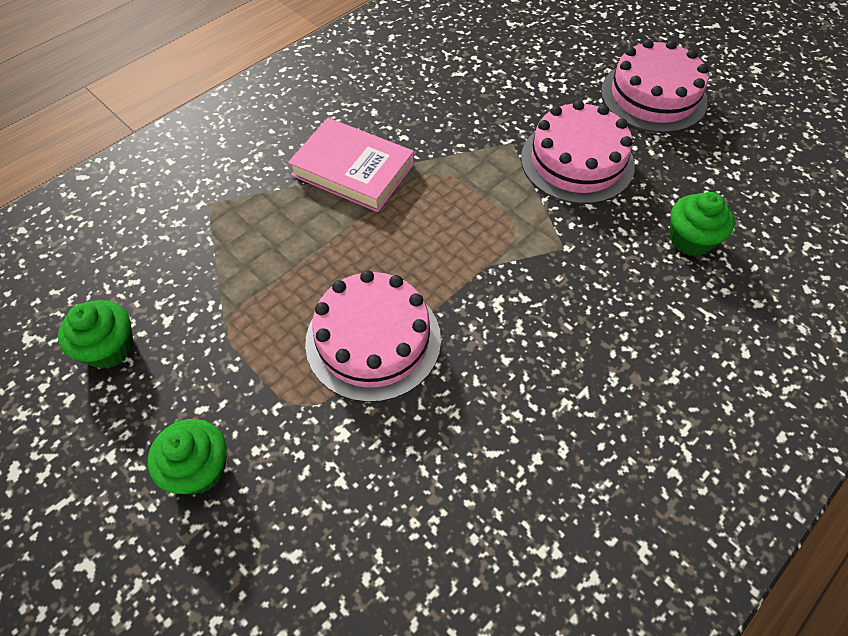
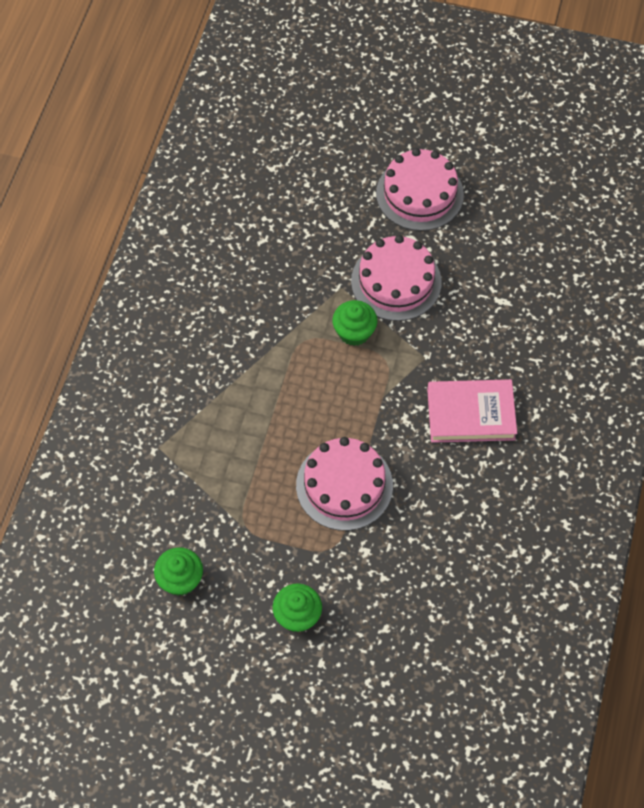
camera: 30 degrees left, 5 degrees up
(353, 170) = (242, 368): pink book -> pink book (471, 414)
(690, 239) = (502, 309): green cupcake -> green cupcake (354, 332)

